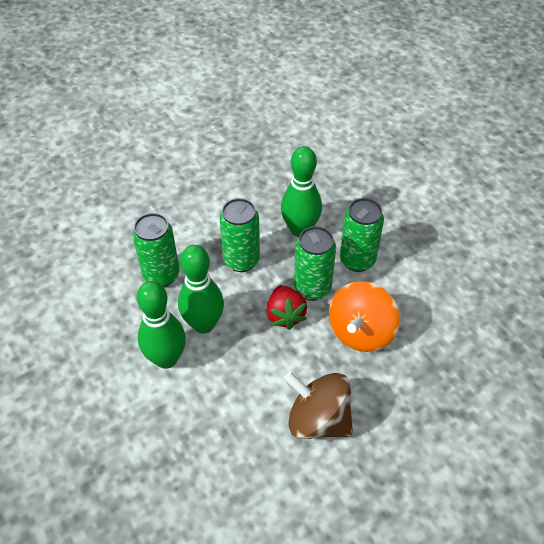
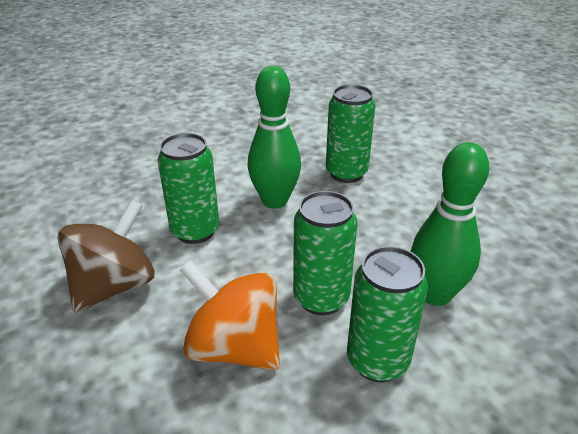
camera: 95 degrees right, 15 degrees down
(166, 358) = (236, 176): green bowling pin -> none
(241, 260) = (370, 232): green can -> green can (195, 231)
(285, 315) = (278, 267): red strawberry -> none

